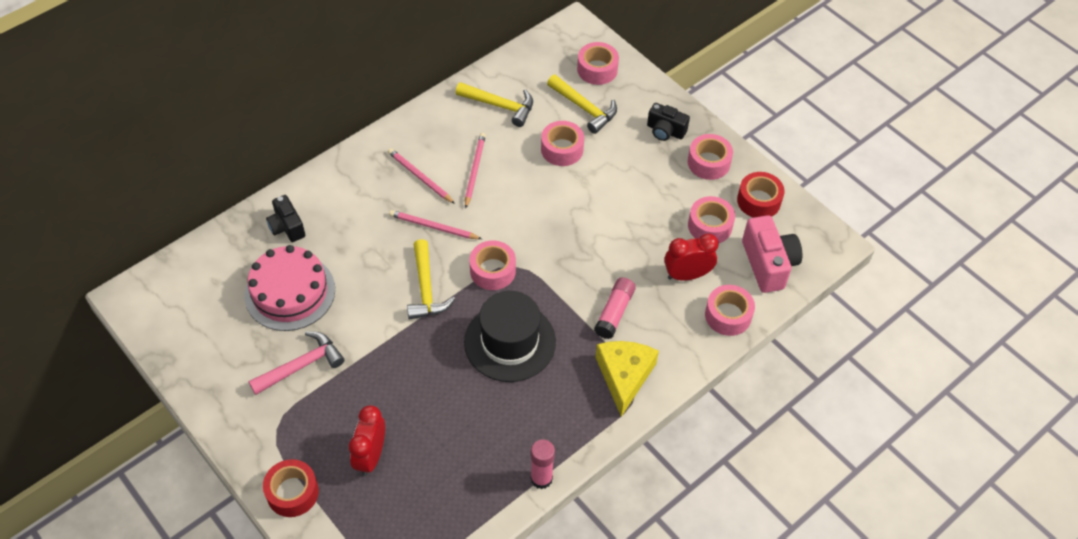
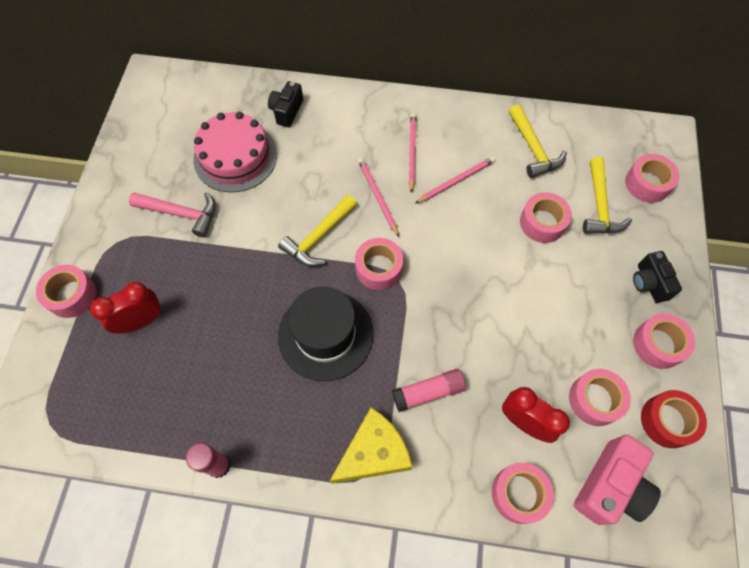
camera: 50 degrees right, 10 degrees up
(292, 492) = (72, 295): red tape -> pink tape

